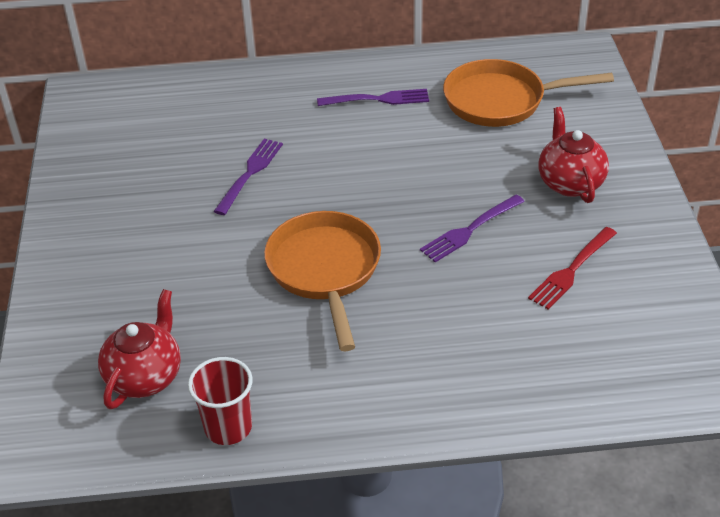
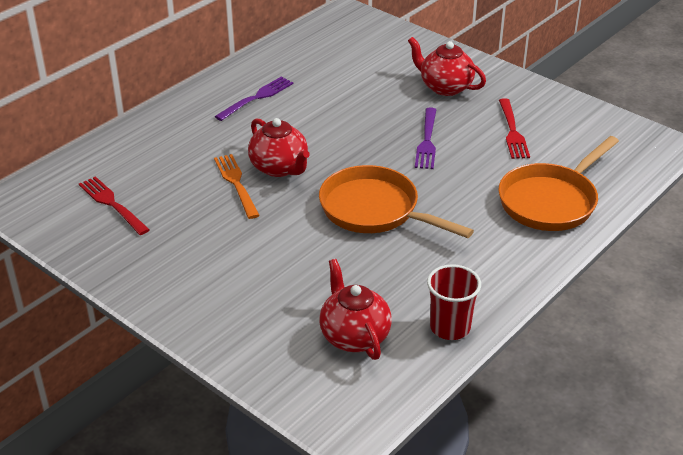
camera: 45 degrees left, 5 degrees down
(138, 136) = (112, 204): none -> red fork
(250, 173) = (236, 183): purple fork -> orange fork
(303, 179) = (279, 168): none -> red teapot
(501, 100) = (338, 62): orange pan -> orange pan (551, 201)

